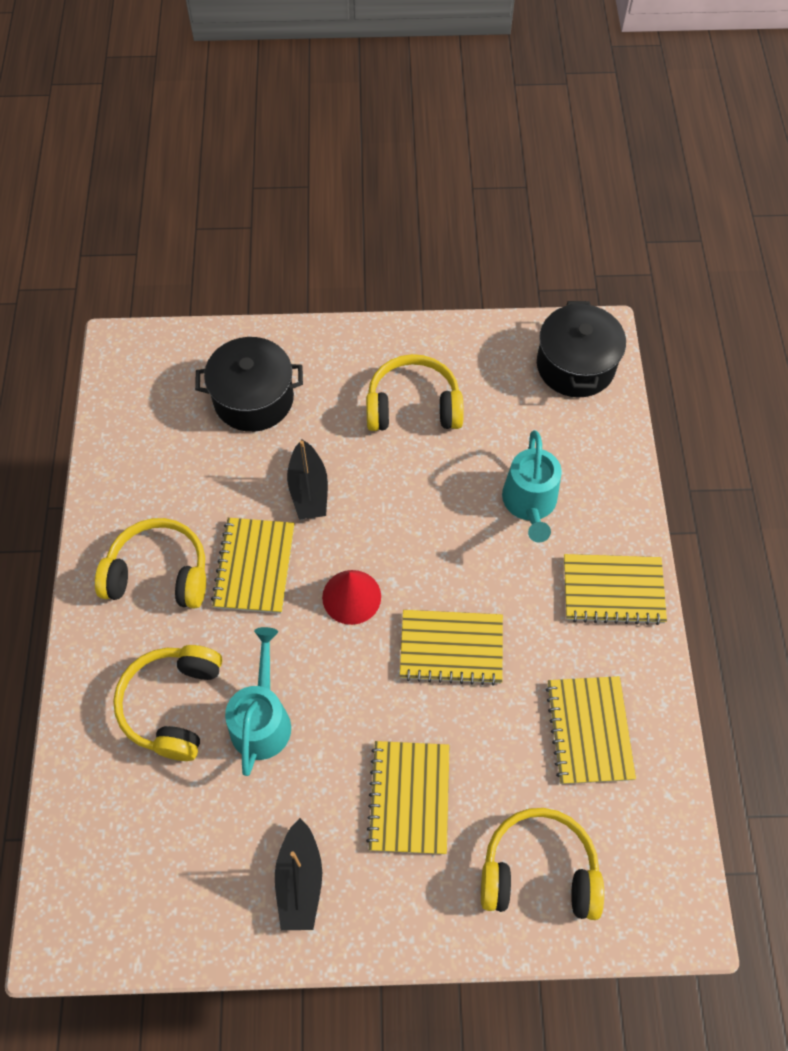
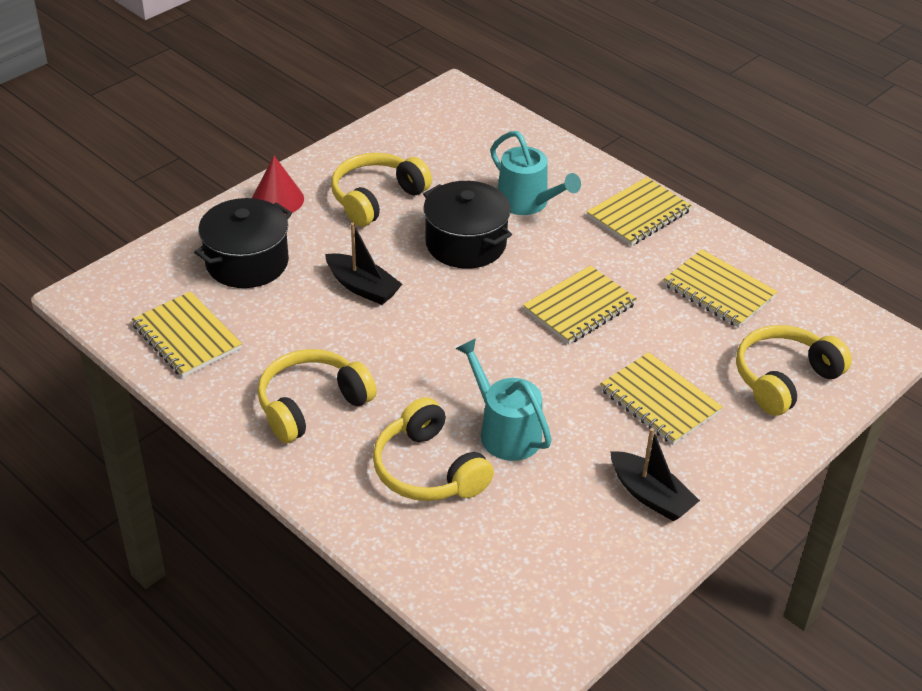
camera: 45 degrees left, 20 degrees down
(254, 567) = (381, 354): yellow notebook -> yellow notebook (187, 337)
(351, 597) = (475, 325): red cone -> red cone (277, 199)
(575, 365) = (460, 116): black pot -> black pot (465, 243)

